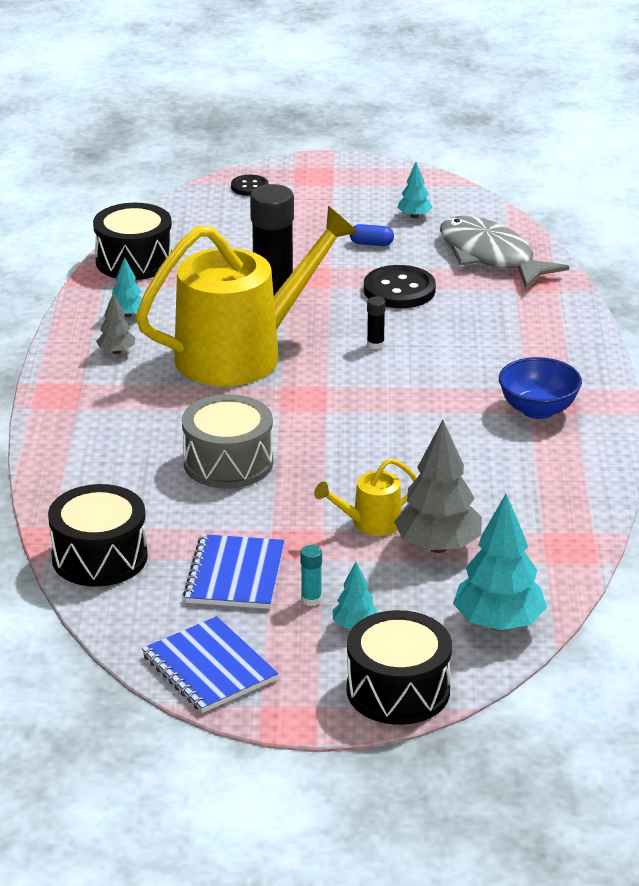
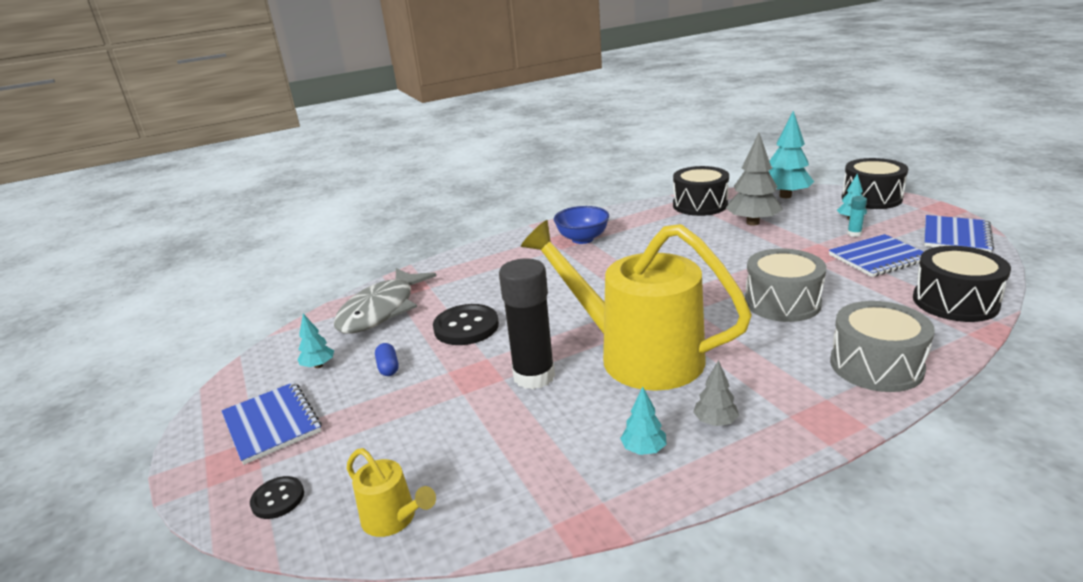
camera: 115 degrees left, 5 degrees down
(80, 452) = (876, 365): none -> grey drum
(134, 261) = (526, 505): black drum -> black drum (700, 205)
(345, 191) = (272, 424): none -> blue notebook
(370, 523) = (763, 242): yellow watering can -> yellow watering can (393, 518)
(375, 344) = (561, 308): black glue stick -> none

